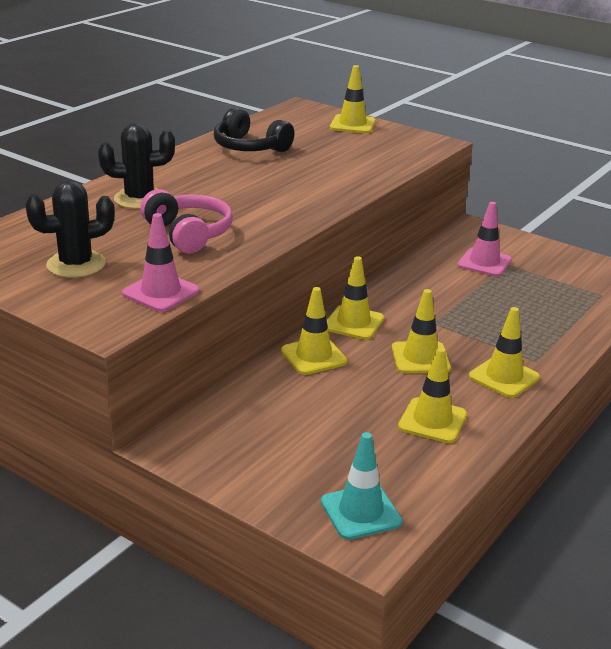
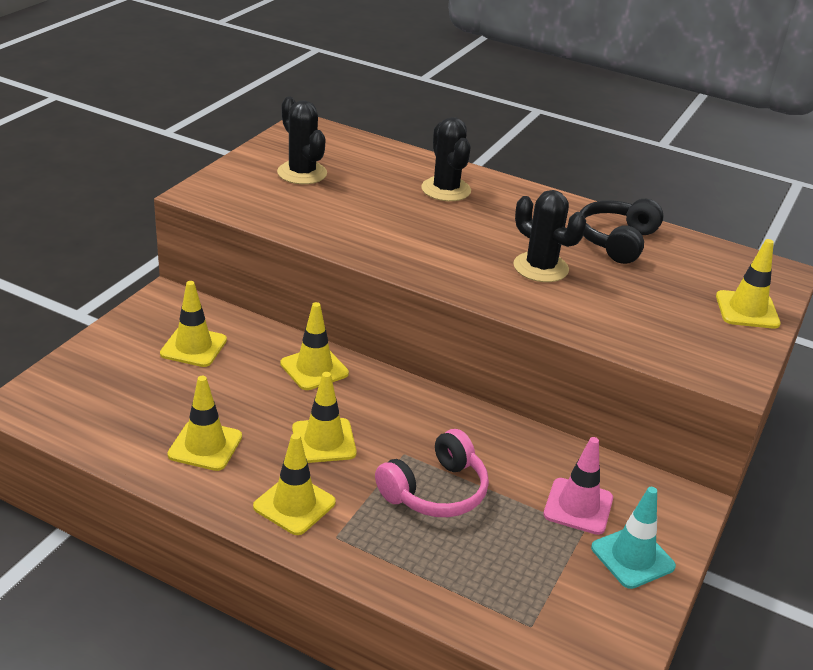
camera: 80 degrees right, 5 degrees up
(161, 292) = (259, 212): pink traffic cone -> none
(188, 234) = (378, 218): pink headphones -> pink headphones (435, 491)
(289, 178) = (540, 267): none -> black cactus
(353, 323) = (386, 394): yellow traffic cone -> yellow traffic cone (193, 347)
(361, 512) = (67, 399): turquoise traffic cone -> turquoise traffic cone (632, 557)

